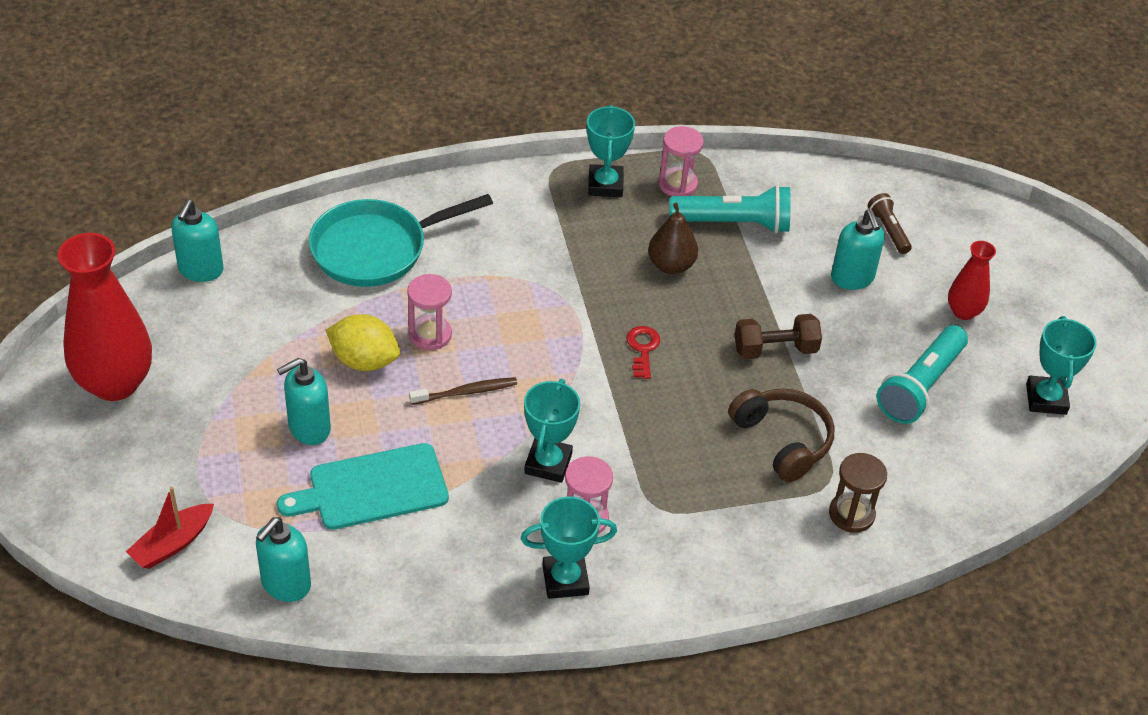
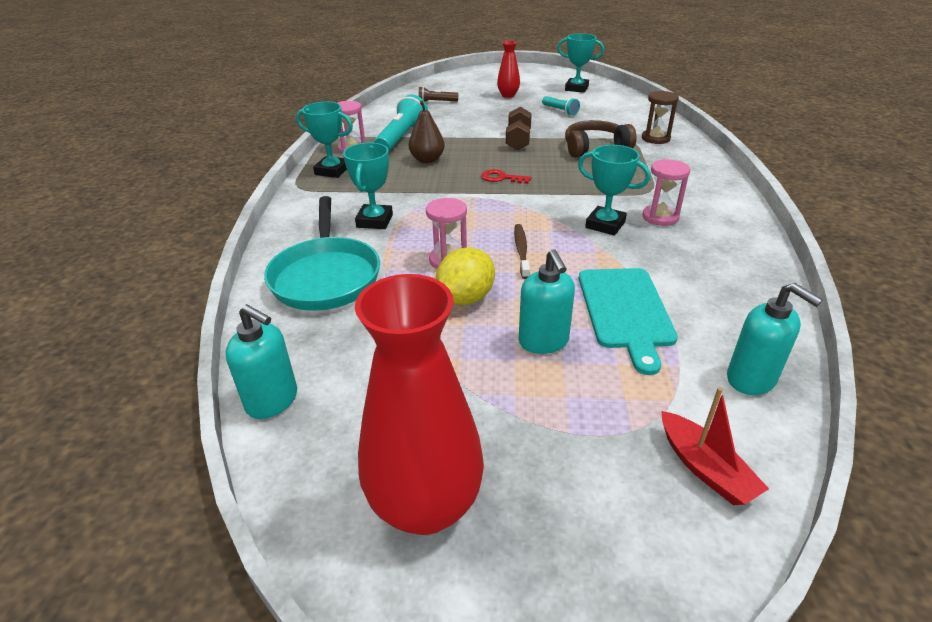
camera: 70 degrees left, 10 degrees down
(565, 580) = (721, 232): turquoise trophy -> turquoise trophy (374, 221)
(852, 278) = (469, 115): turquoise soap dispenser -> none
(920, 386) = (560, 111): turquoise flashlight -> turquoise flashlight, size x0.55

